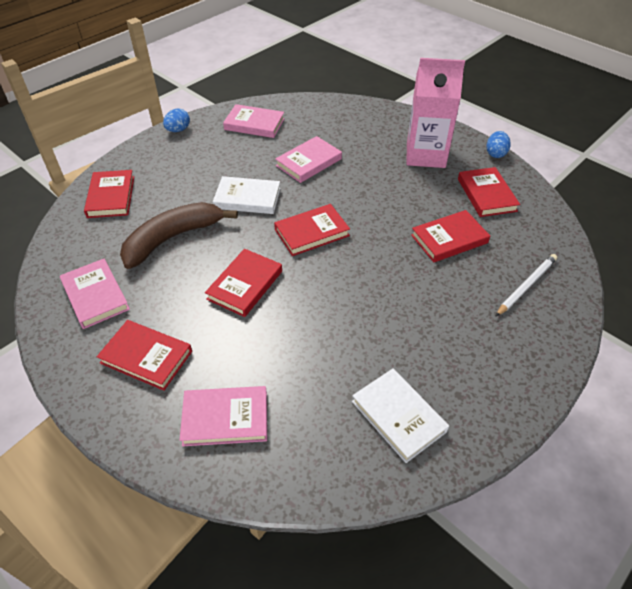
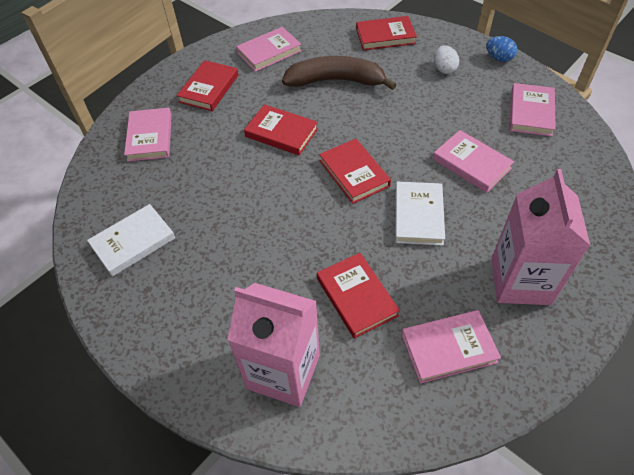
camera: 90 degrees right, 5 degrees up
(173, 238) = (336, 81): brown banana -> brown banana turned 45 degrees counterclockwise
(181, 163) = (444, 69): none -> white egg
(247, 198) = (399, 121): white book -> white book (418, 216)
(486, 195) = (448, 348): red book -> pink book
(495, 154) = (551, 373): blue egg -> none
(526, 286) = (283, 371): white pencil -> pink carton

